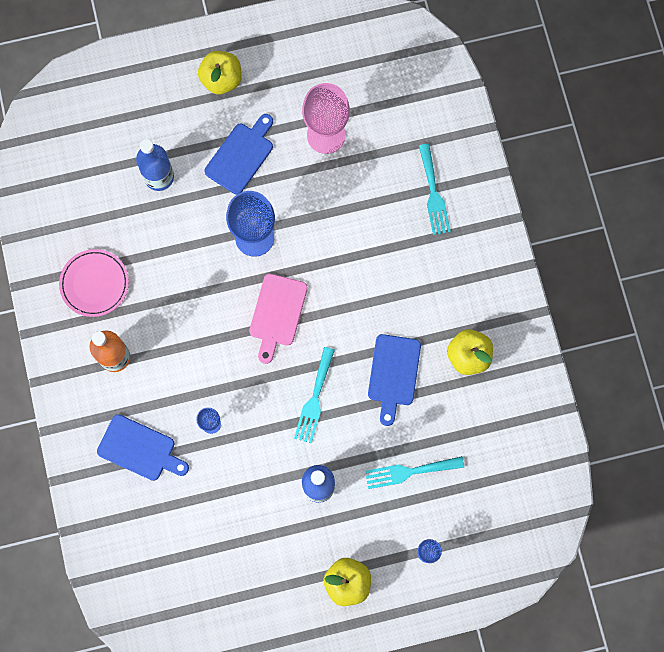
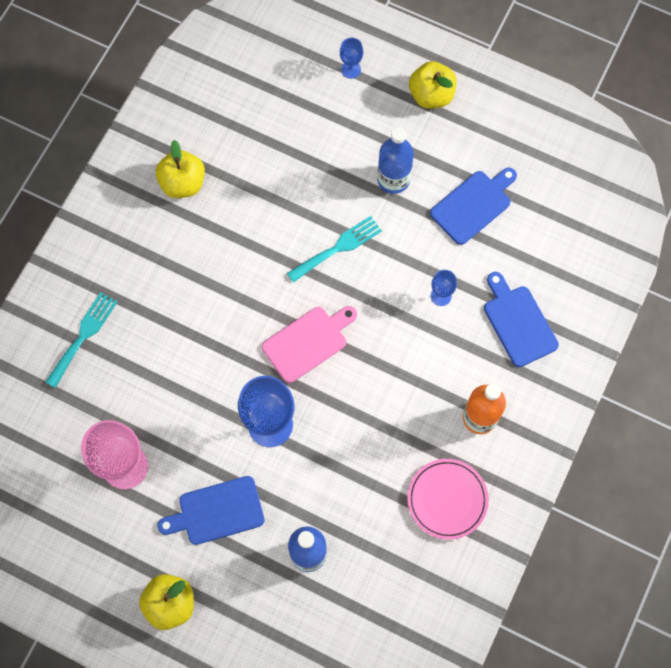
camera: 140 degrees left, 5 degrees down
(393, 374) = (255, 216): blue cutting board -> blue cutting board (473, 205)
(409, 472) = (311, 135): turquoise fork -> none

